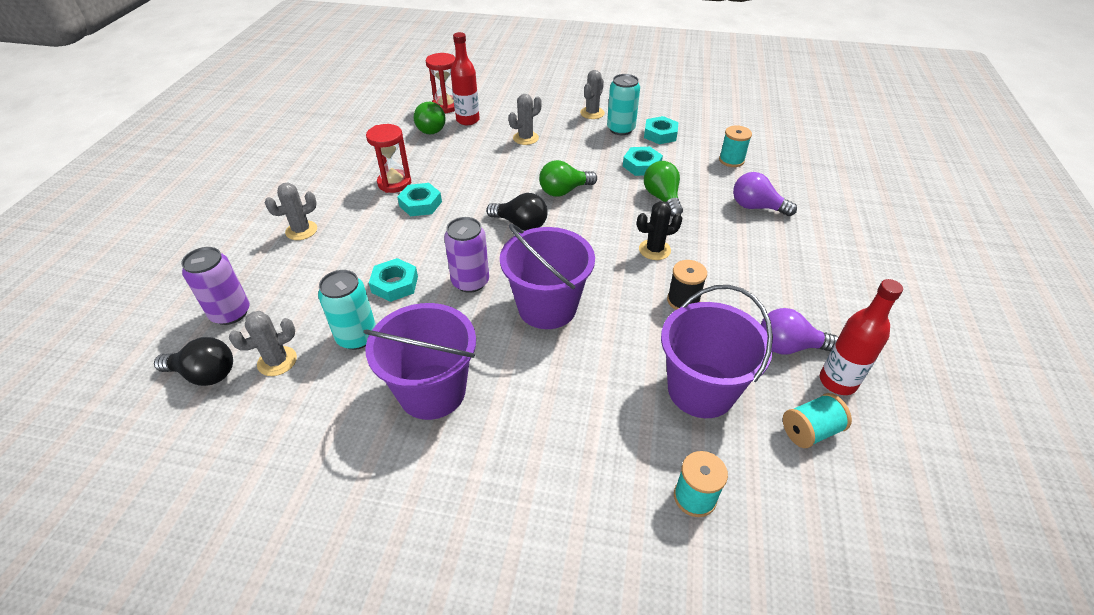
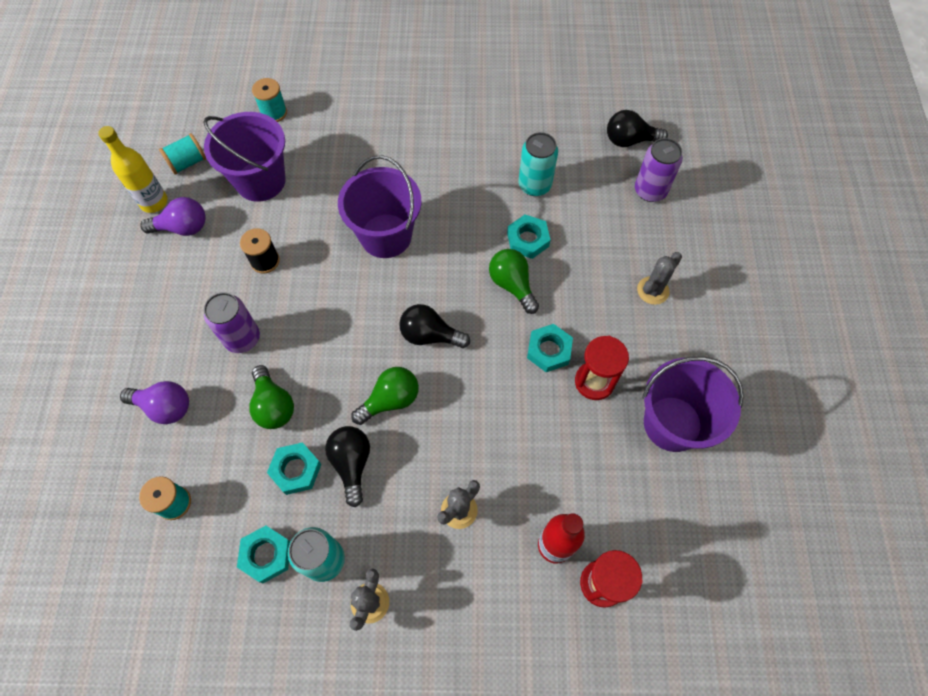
camera: 170 degrees right, 20 degrees up
(277, 361) = (584, 157): grey cactus -> none
(429, 128) = (601, 512): green light bulb -> green light bulb (512, 285)
(432, 391) = (458, 152): purple bucket -> purple bucket (672, 423)
(470, 282) = (460, 253): purple can -> purple can (242, 338)
(599, 164) = (352, 464): none -> black light bulb
(654, 250) = (287, 320): black cactus -> none
(837, 382) = (154, 202): red bottle -> yellow bottle

